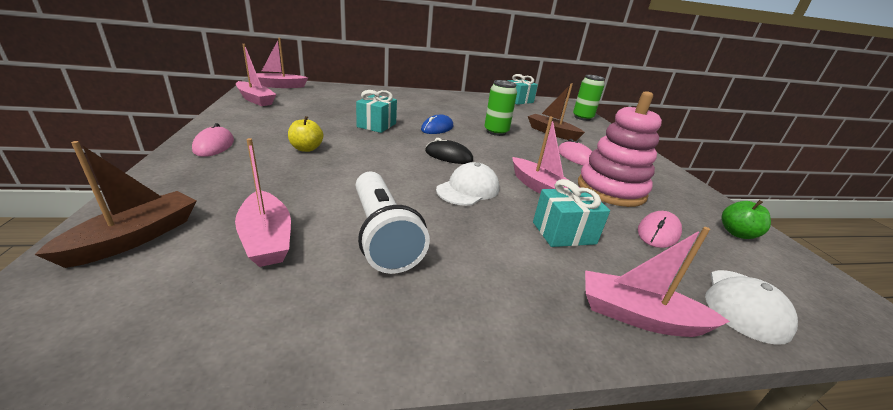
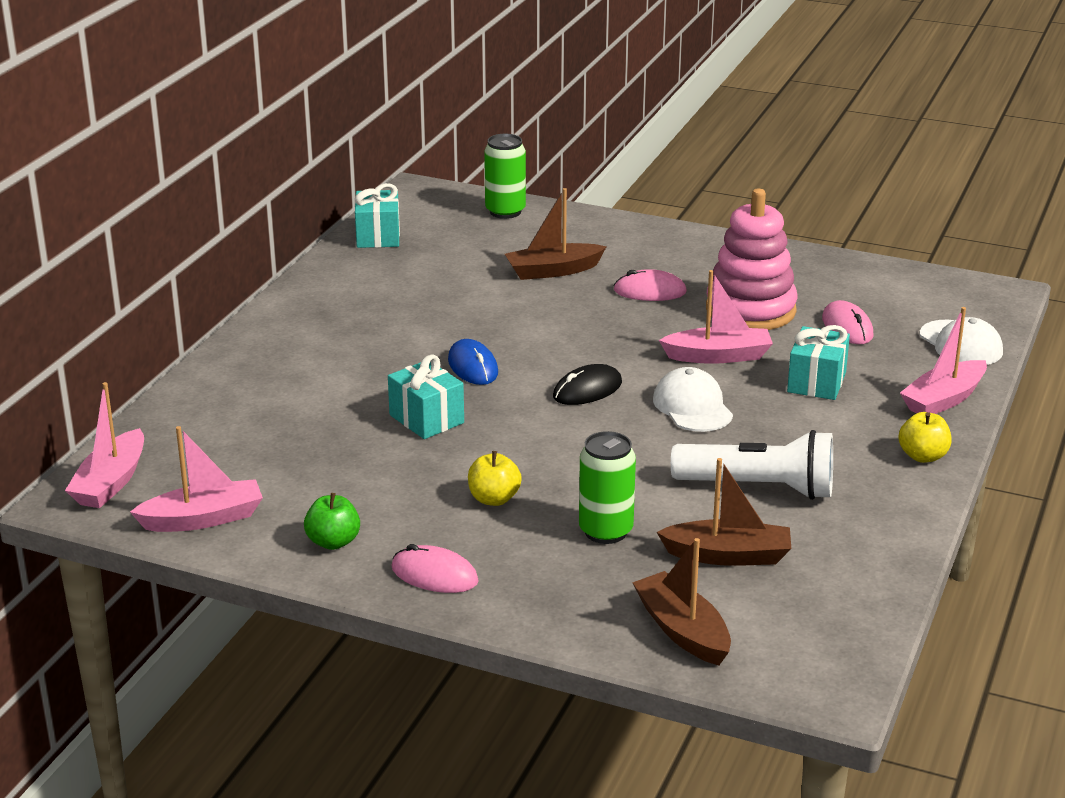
camera: 55 degrees left, 0 degrees up
(267, 238) = (728, 555): pink boat -> brown boat
(496, 132) = (520, 319): green can -> green can (605, 531)
(521, 326) = (923, 456): none -> yellow apple
(737, 233) = (875, 283): green apple -> green apple (333, 542)

